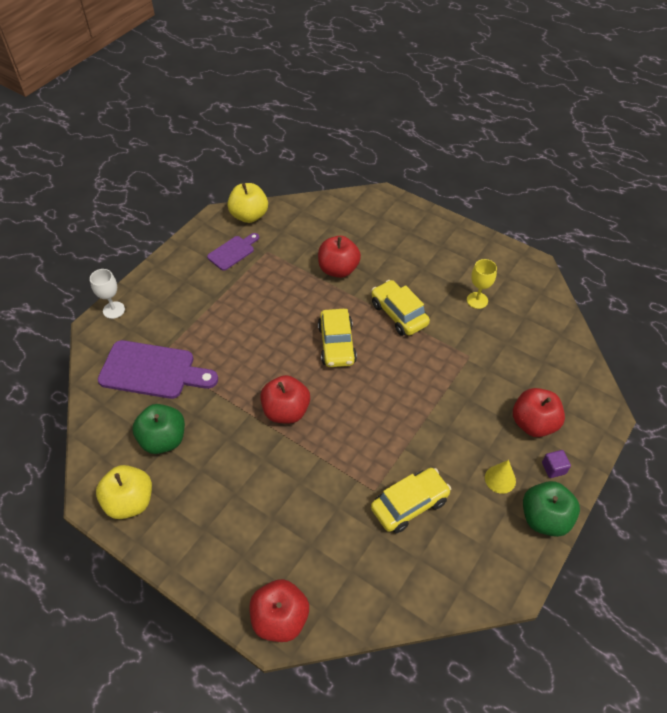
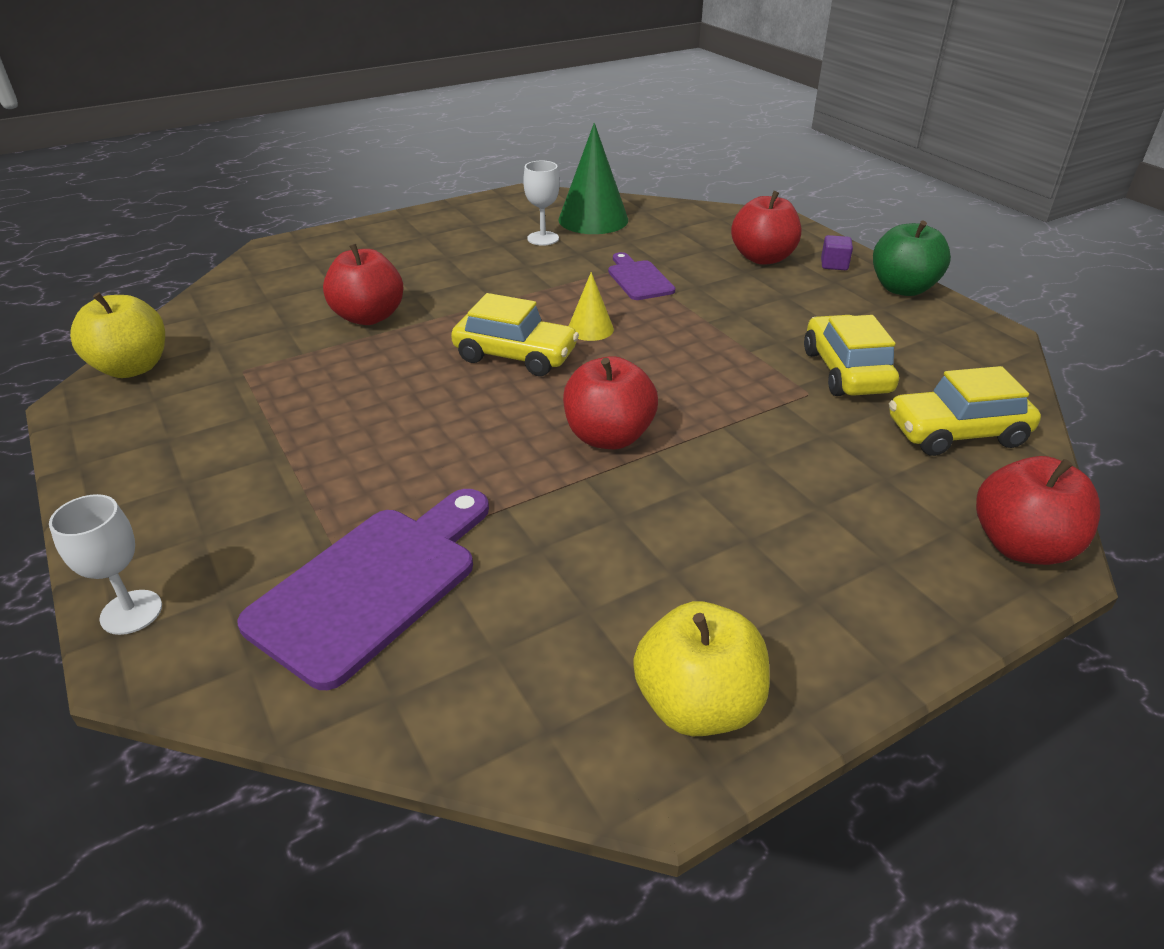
camera: 65 degrees left, 15 degrees down
(163, 439) = (566, 609): green apple -> none
(233, 252) = (192, 406): purple cutting board -> purple cutting board (638, 279)
(399, 314) = (509, 293): yellow car -> yellow car (956, 433)
(477, 300) = (543, 238): yellow goblet -> white goblet
(500, 479) = (834, 299): yellow cone -> yellow cone (590, 329)
(523, 314) = (593, 219): none -> green cone

